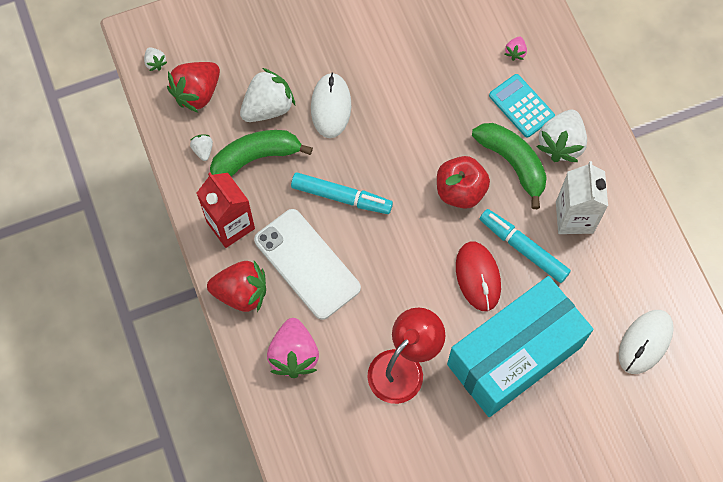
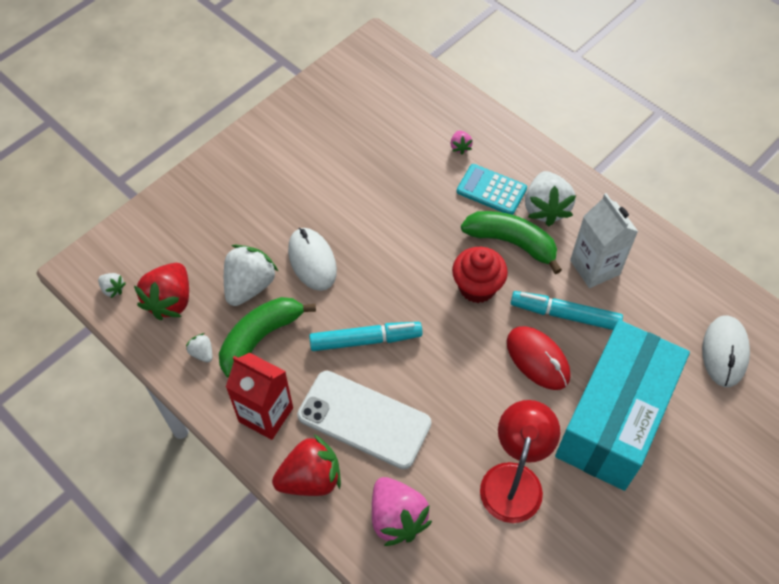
camera: 25 degrees left, 10 degrees down
(460, 191) = (477, 287): red apple -> red cupcake

